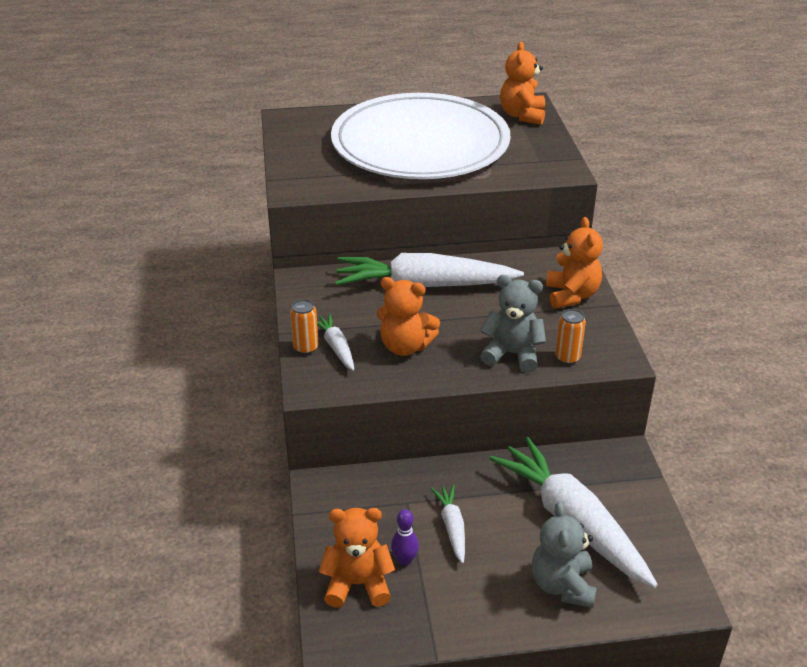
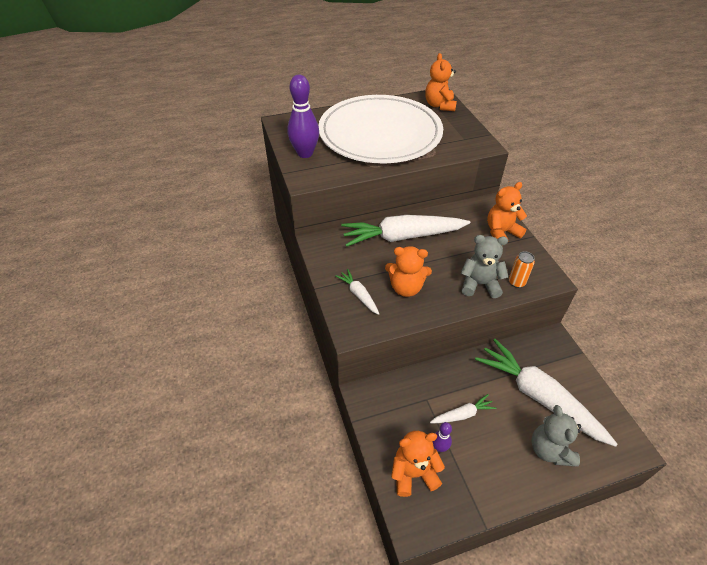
camera: 10 degrees left, 10 degrees up
(305, 159) = (305, 153): none -> purple bowling pin
(306, 348) = (337, 298): orange can -> none
(452, 527) = (462, 414): white carrot -> white carrot turned 90 degrees clockwise
(571, 295) = (501, 232): orange teddy bear -> orange teddy bear turned 105 degrees counterclockwise

